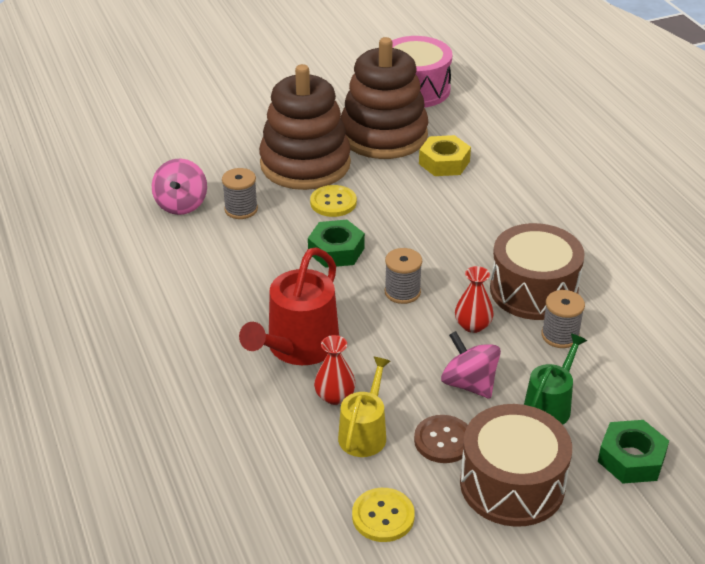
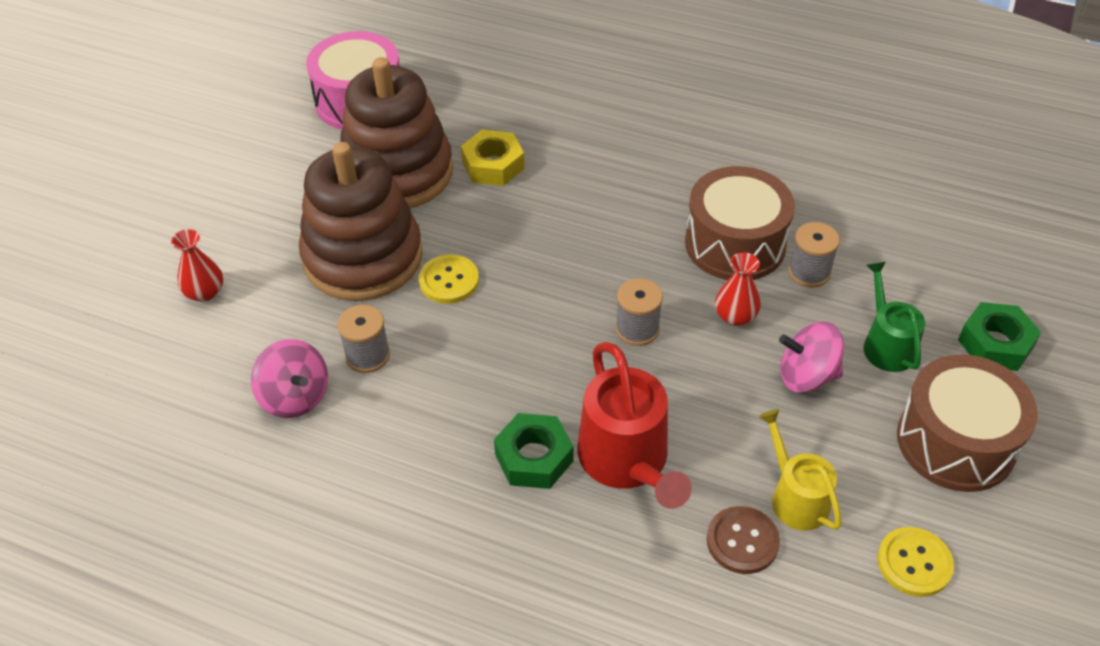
camera: 45 degrees left, 10 degrees up
(335, 396) = (725, 483): red vase -> red vase (205, 292)
(336, 250) = (522, 331): green nut -> green nut (534, 458)
(443, 440) = (860, 448): brown button -> brown button (742, 541)

